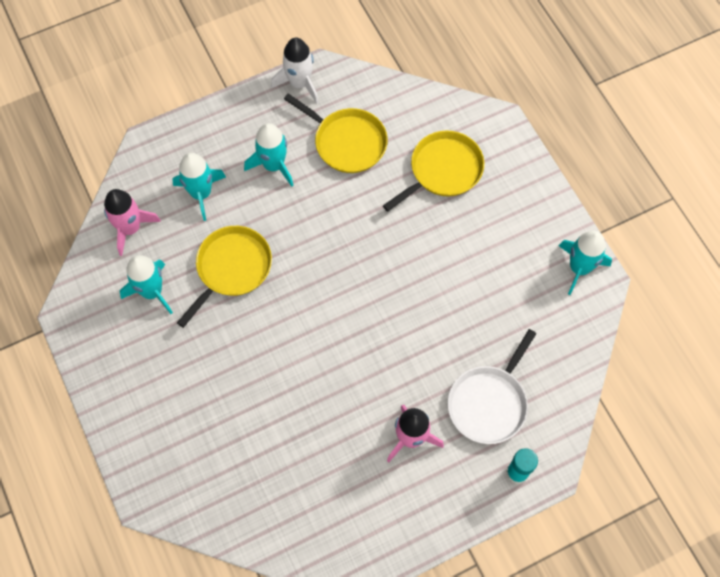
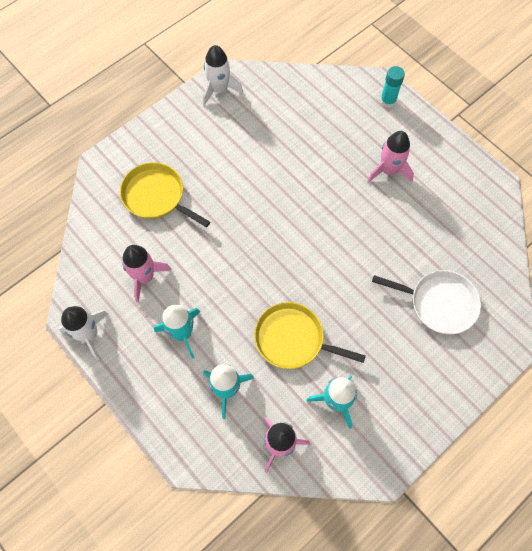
camera: 105 degrees left, 0 degrees up
(347, 142) = (144, 277): yellow pan -> pink rocket
(489, 403) = (344, 127): white pan -> white pan (439, 303)
(579, 268) = (219, 90): turquoise rocket -> white rocket

